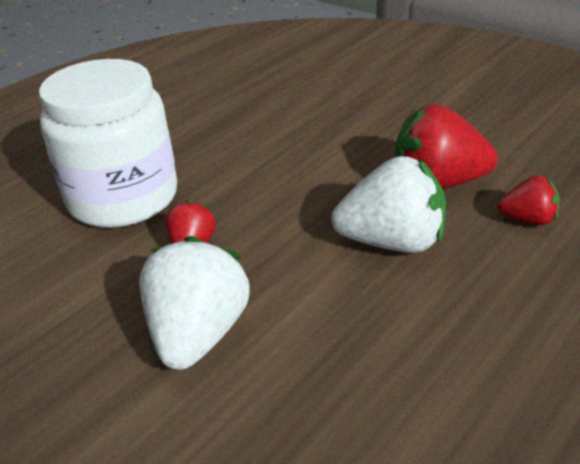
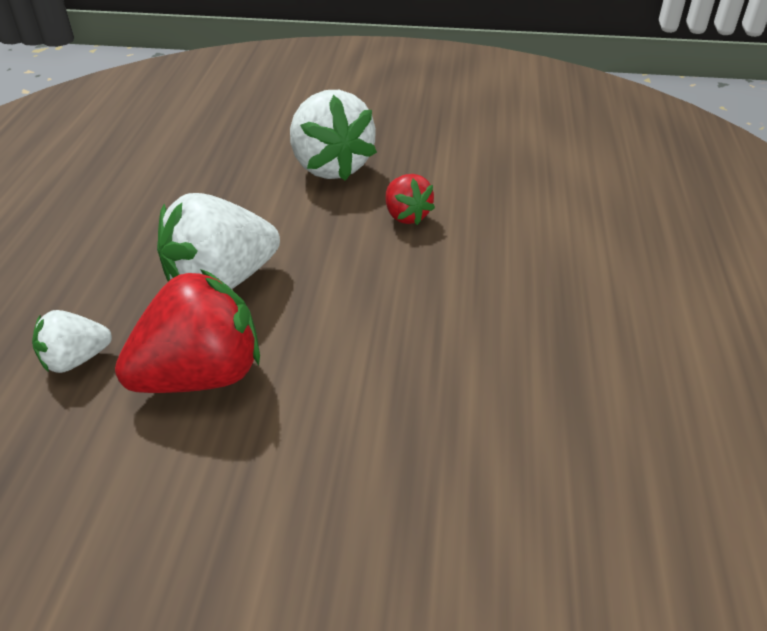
camera: 145 degrees right, 5 degrees up
(123, 198) = (531, 233): white jar -> none
(528, 220) = (76, 360): red strawberry -> white strawberry

